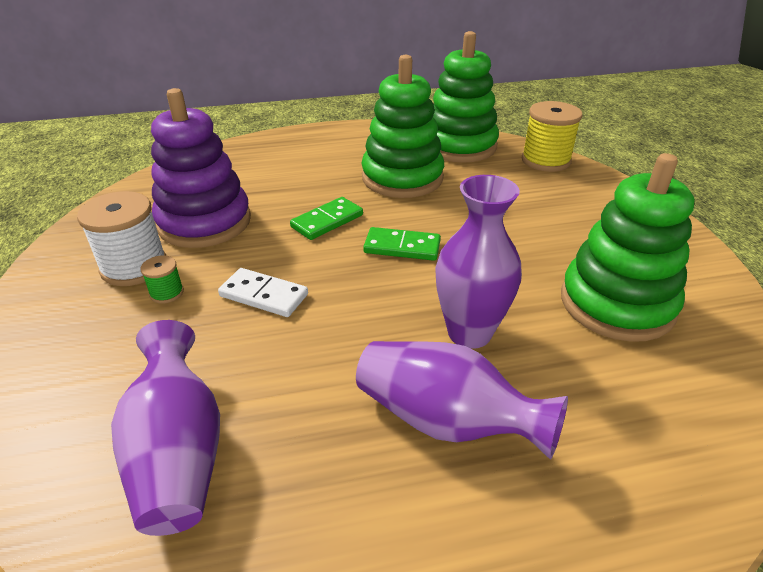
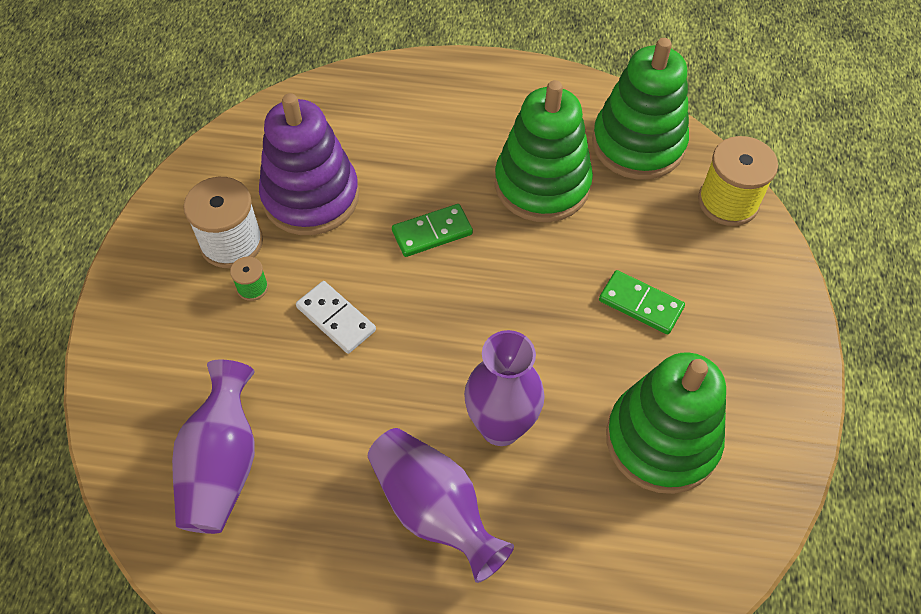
camera: 20 degrees right, 20 degrees up
(402, 247) = (491, 295): green domino -> green domino (641, 304)

